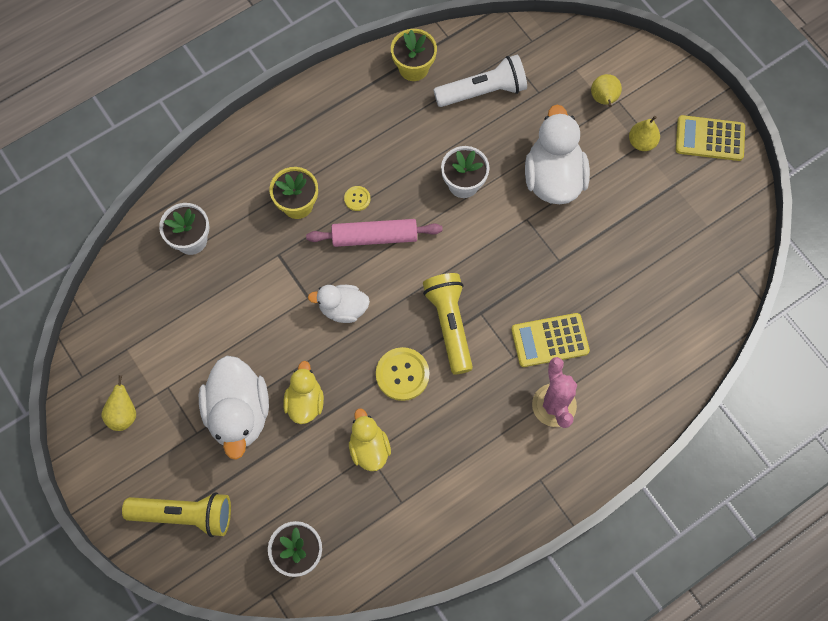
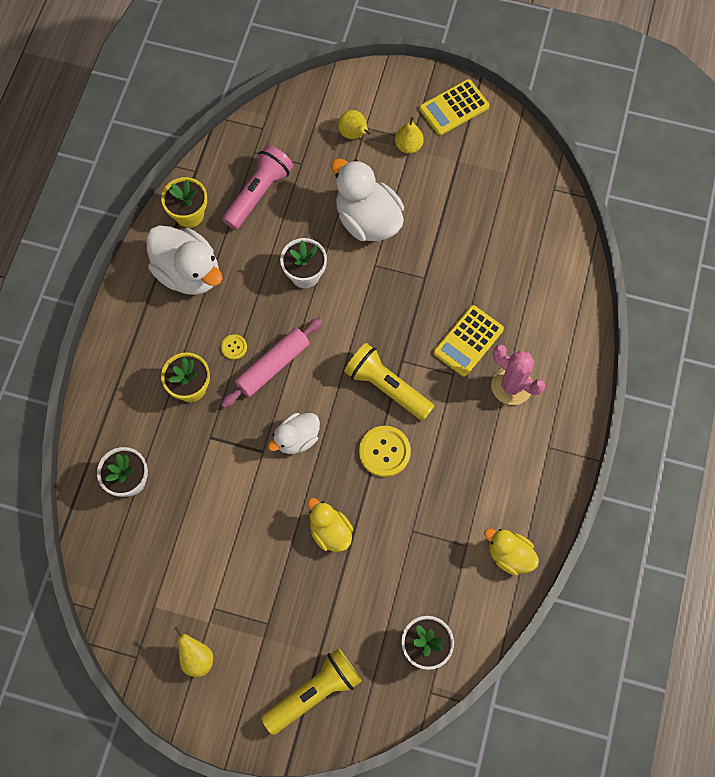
camera: 40 degrees left, 0 degrees up
(239, 413) = (287, 581): white duck -> white duck (188, 273)
(369, 448) = (408, 525): yellow duck -> yellow duck (509, 555)
(483, 91) = (259, 193): white flashlight -> pink flashlight

